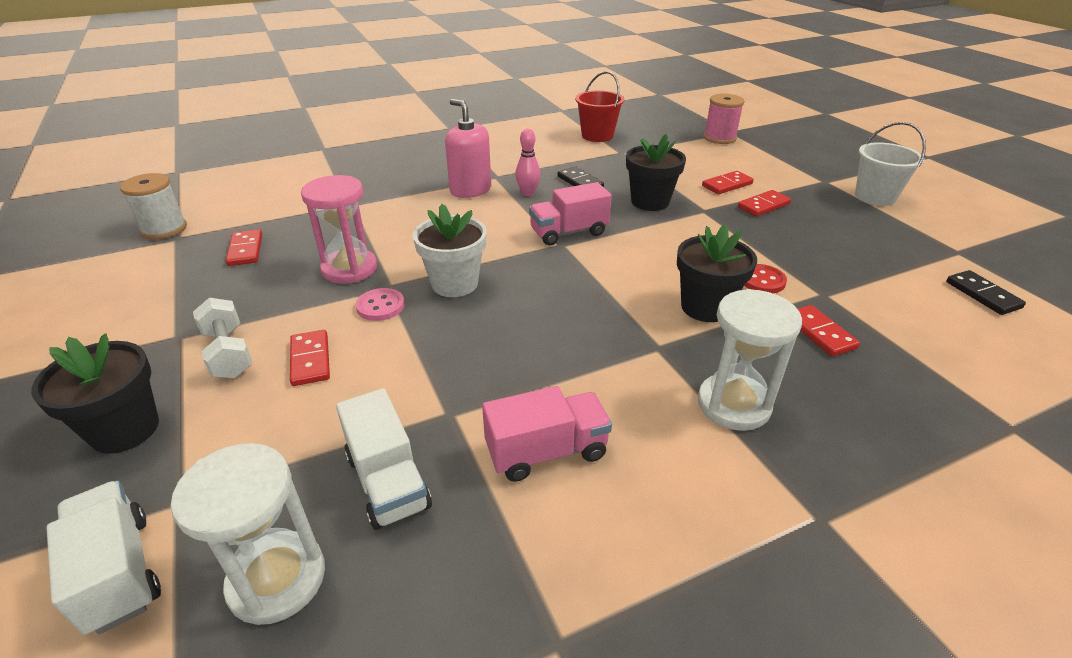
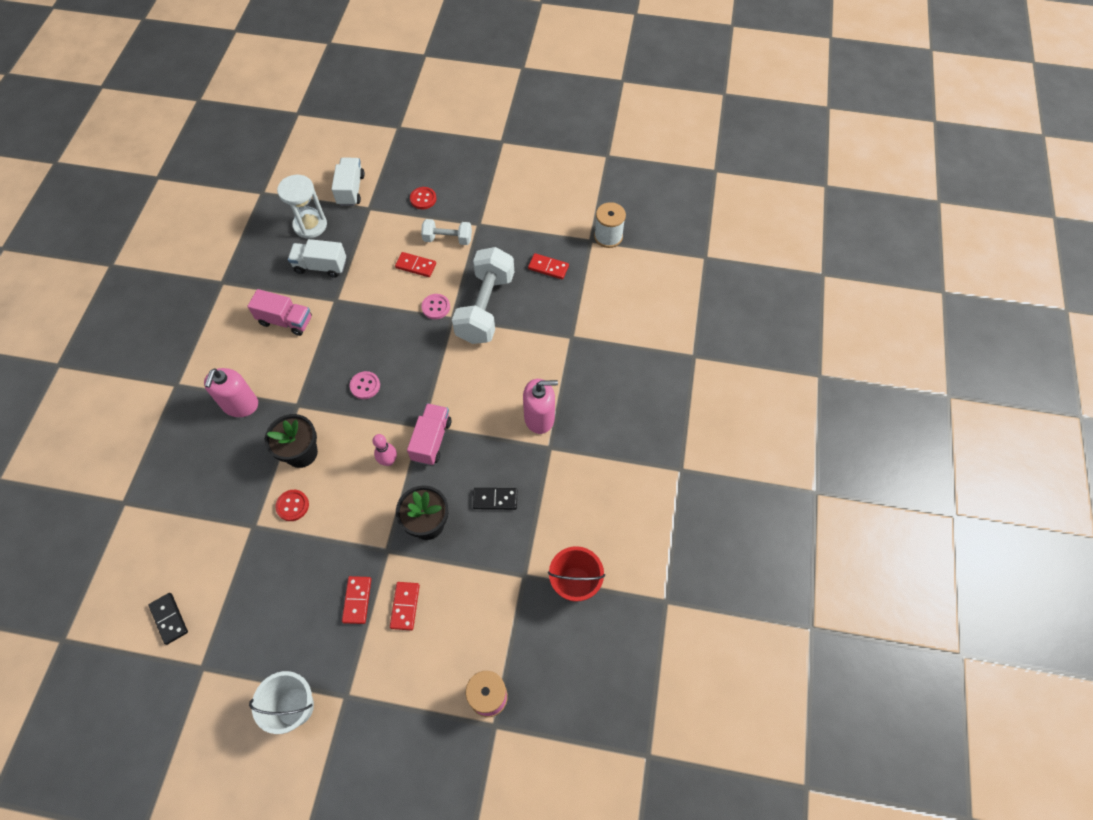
camera: 125 degrees right, 25 degrees up
(118, 572) = (351, 190): white truck -> white truck turned 90 degrees counterclockwise
(125, 430) = (423, 199): black flower pot -> red button
(349, 269) = (485, 307): pink hourglass -> white dumbbell
(454, 284) = (428, 348): white flower pot -> none
(528, 193) = (505, 451): pink bowling pin -> pink bowling pin (388, 461)
(546, 451) = (286, 321): pink truck -> pink truck turned 90 degrees counterclockwise
(561, 305) = (365, 386): none -> pink button
(733, 404) = (240, 404): white hourglass -> pink soap dispenser
(819, 333) = (235, 488): red domino -> none
(983, 295) = (169, 619): black domino -> black domino turned 45 degrees clockwise

